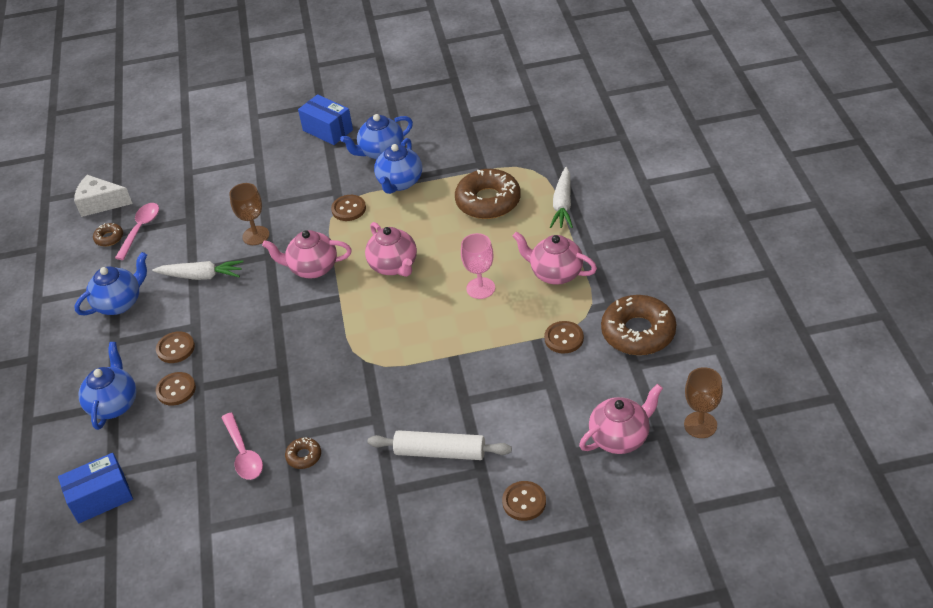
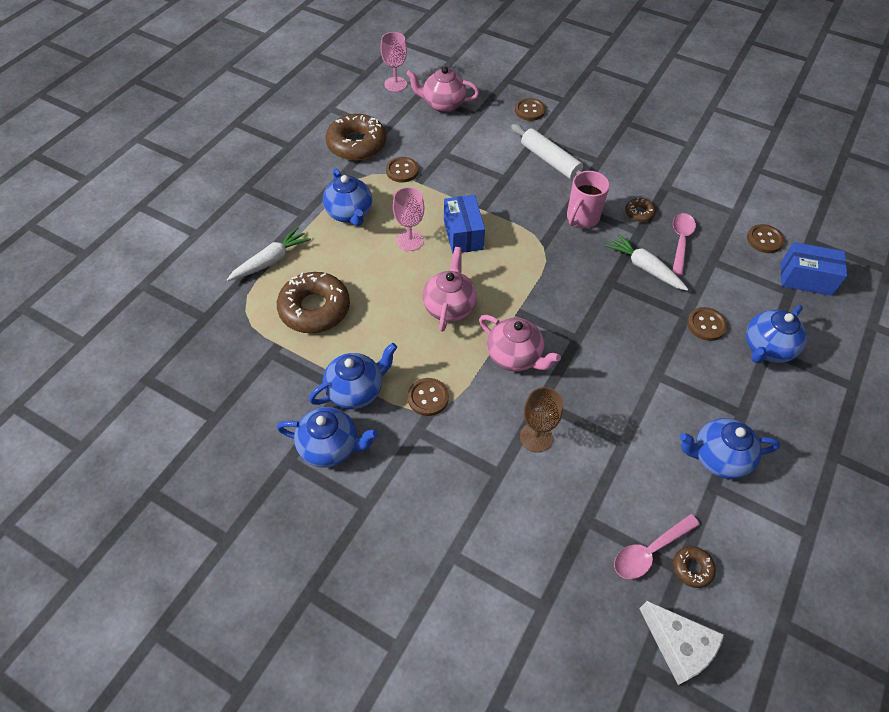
camera: 145 degrees left, 10 degrees up
(175, 348) = (687, 364): brown button -> brown button (764, 240)
(201, 276) = (620, 428): white carrot -> white carrot (644, 268)
(328, 130) = (345, 533): blue box -> blue box (463, 234)
(354, 411) = (582, 218): none -> pink mug
(555, 273) = (350, 214): pink teapot -> blue teapot
(700, 425) = (395, 84): brown goblet -> pink goblet

